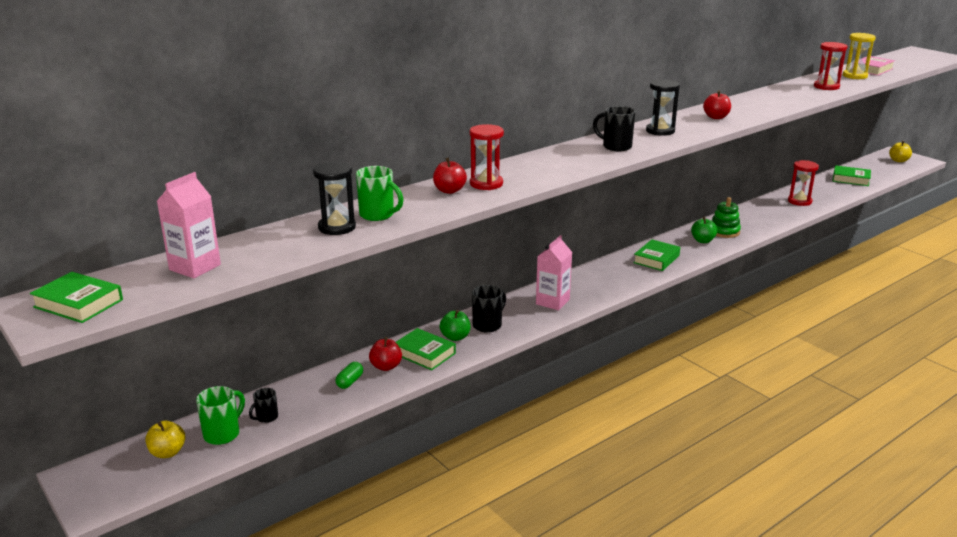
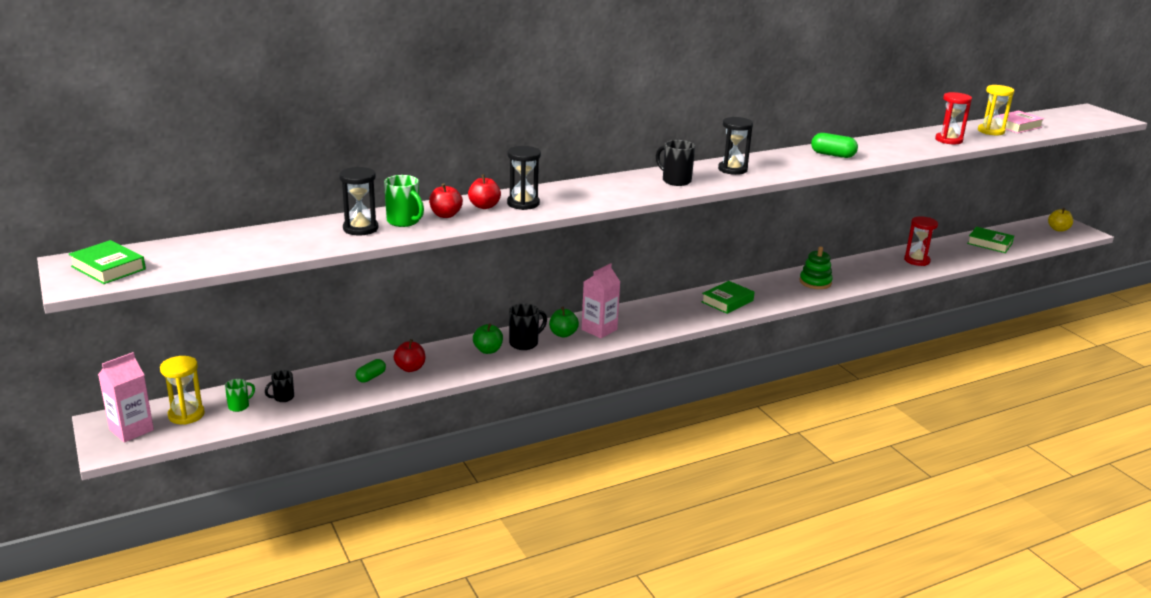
camera: 10 degrees right, 0 degrees up
(167, 452) = (186, 415): yellow apple -> yellow hourglass
(195, 267) = (218, 249): pink carton -> pink carton (131, 430)
(223, 434) = (239, 406): green mug -> green mug, size x0.62
(424, 353) = (451, 361): green book -> none
(486, 184) = (523, 203): red hourglass -> black hourglass
(702, 241) = (786, 289): green apple -> green apple (563, 334)
(716, 117) = (802, 161): red apple -> red apple (445, 215)
(738, 109) = (832, 155): none -> green capsule

